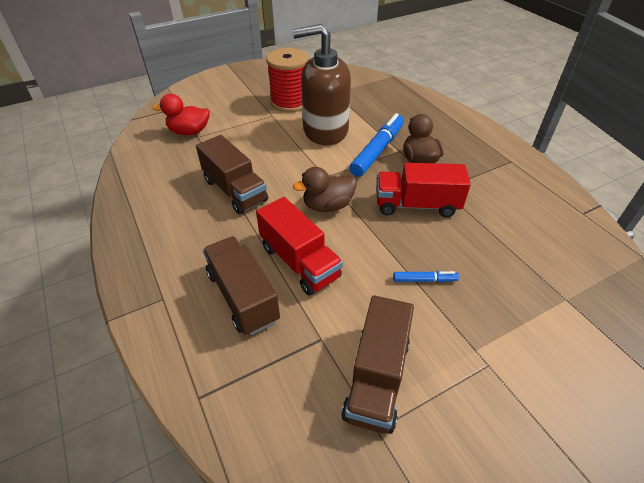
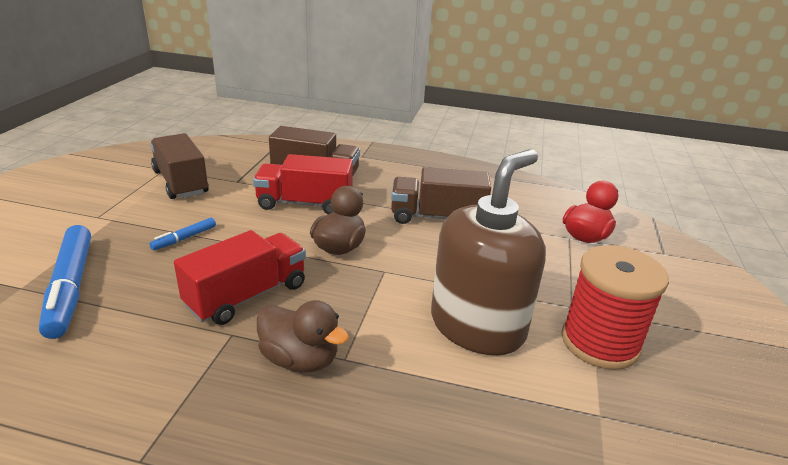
camera: 130 degrees right, 15 degrees down
(377, 150) = (372, 339): blue marker -> blue marker (70, 287)

